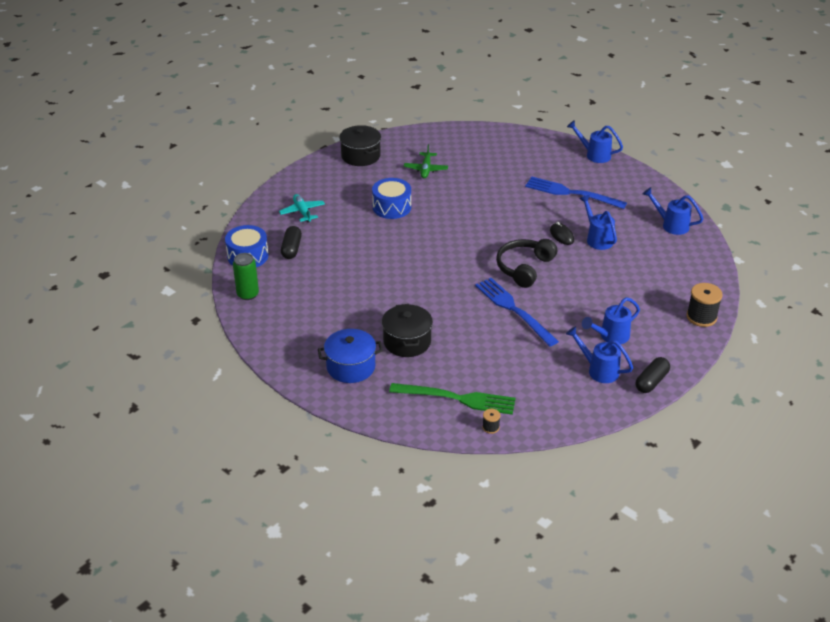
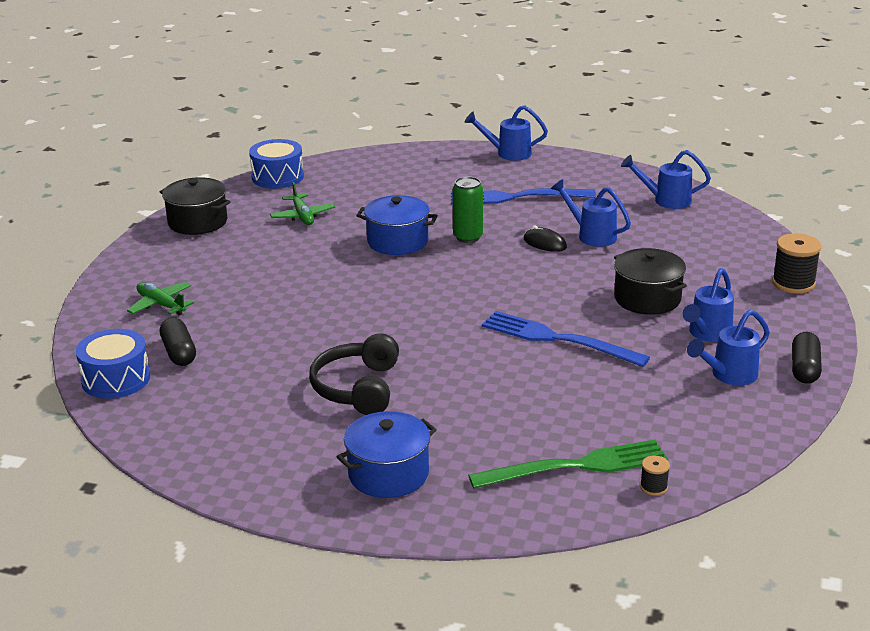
camera: 25 degrees left, 10 degrees down
(248, 294) = (152, 427): green can -> green can (468, 237)
(302, 212) = (161, 305): turquoise plane -> green plane
(391, 207) = (289, 268): blue drum -> blue drum (277, 177)
(407, 341) = (444, 418): black pot -> black pot (647, 298)
(470, 206) = (397, 241): none -> blue pot
(524, 268) = (529, 289): black headphones -> black headphones (358, 388)
(599, 370) = (729, 375): blue watering can -> blue watering can turned 45 degrees counterclockwise

